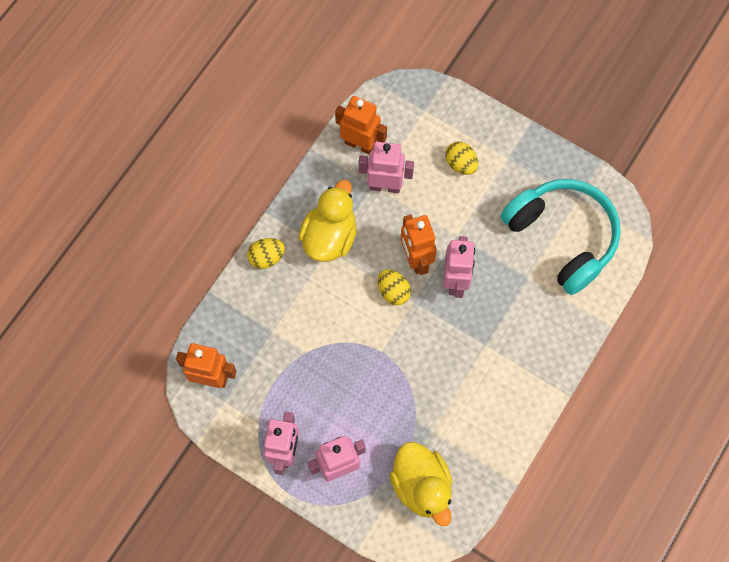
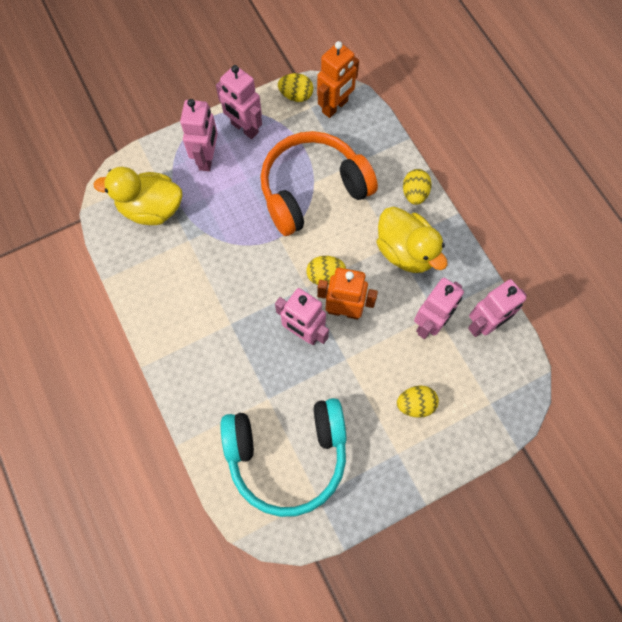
camera: 120 degrees right, 0 degrees up
(219, 423) = (296, 95): none -> yellow egg
(315, 348) = (312, 190): none -> orange headphones
(360, 144) = (483, 324): orange robot -> pink robot

